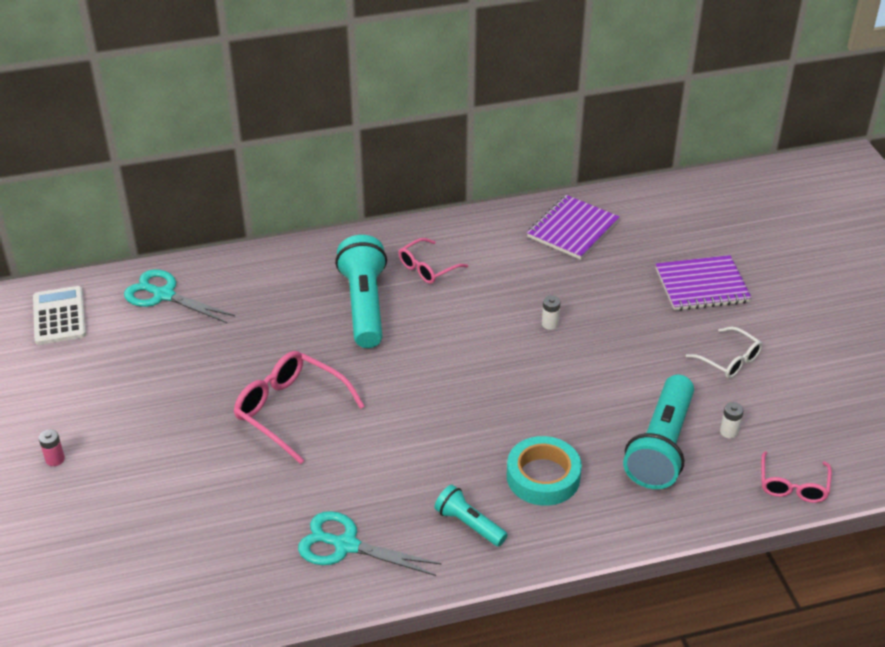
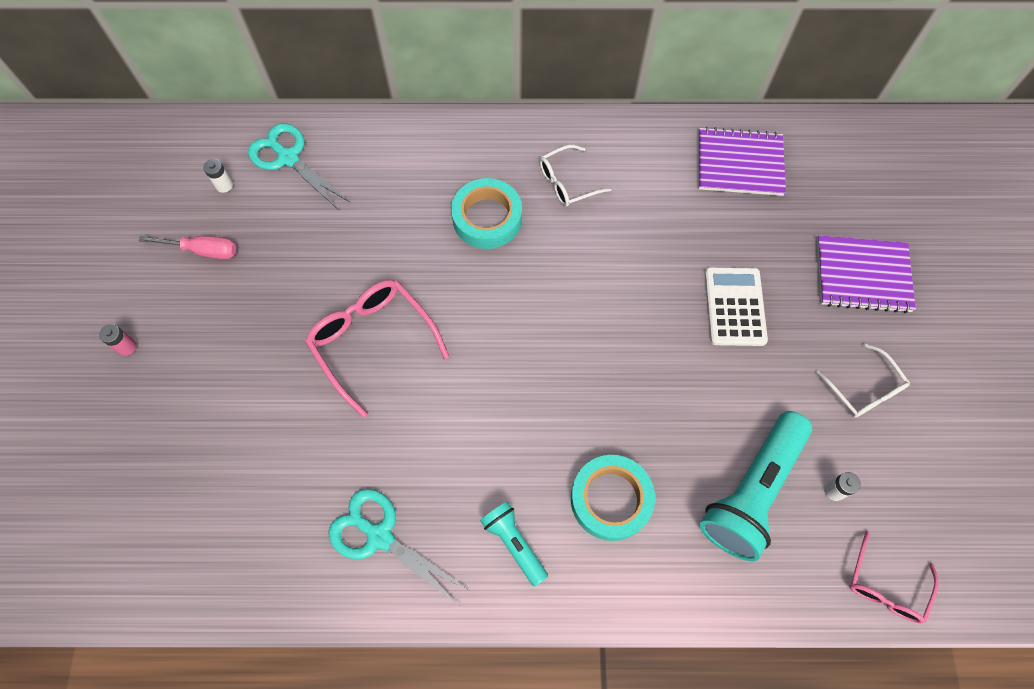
camera: 15 degrees right, 25 degrees up
(59, 316) = (180, 162): white calculator -> white calculator (734, 306)
(106, 376) = (204, 251): none -> pink screwdriver
(364, 305) = (487, 218): turquoise flashlight -> turquoise tape
(427, 268) = (567, 182): pink glasses -> white glasses
(550, 324) = (677, 290): white battery -> white battery (224, 185)
(572, 229) = (739, 163): purple notebook -> purple notebook turned 45 degrees clockwise

